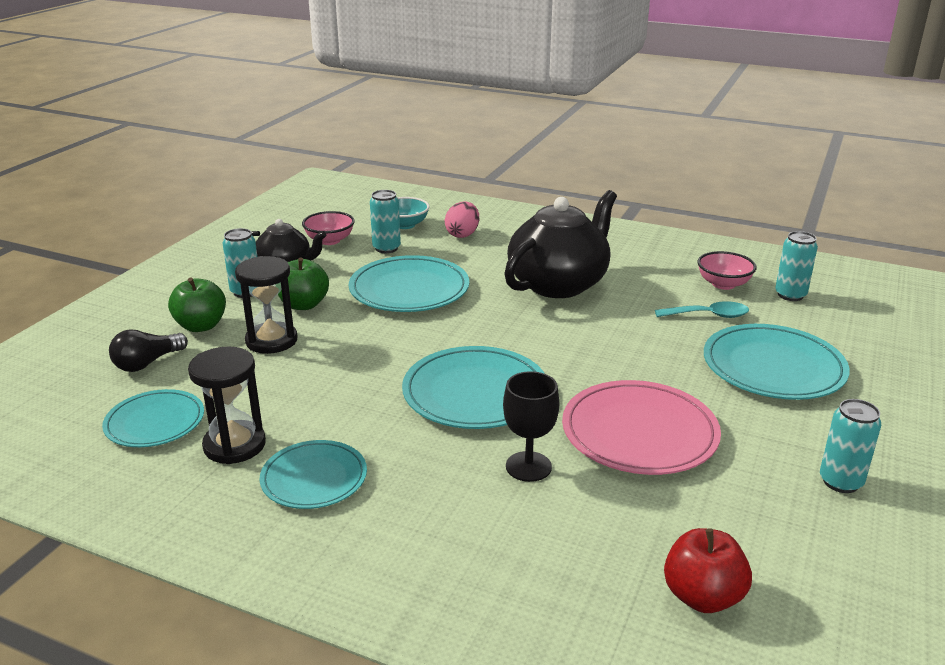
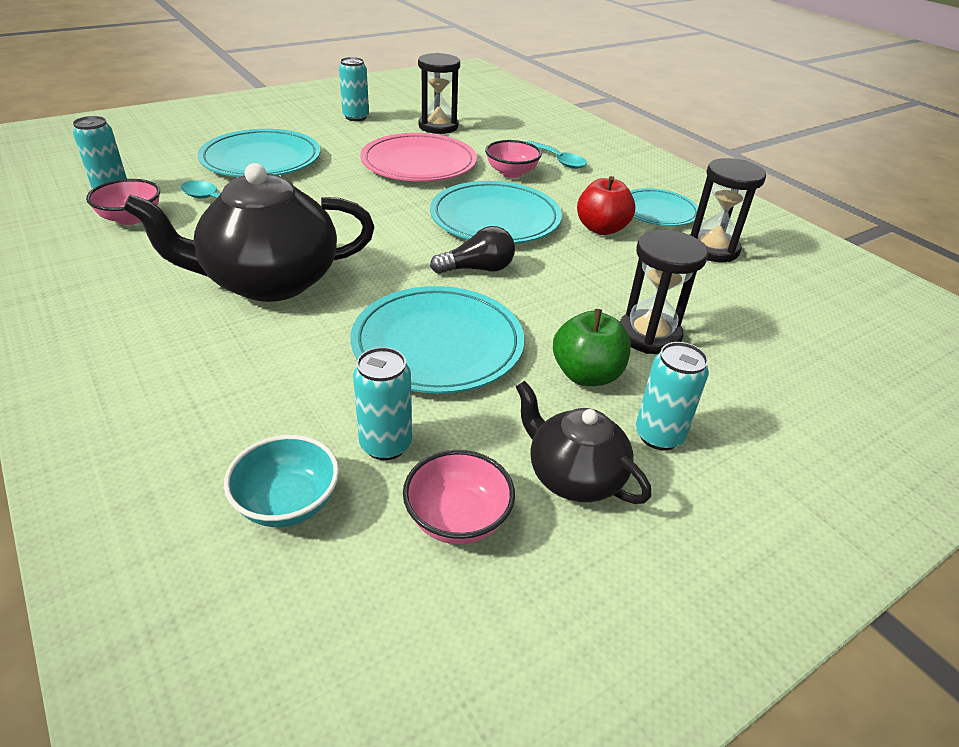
camera: 150 degrees left, 10 degrees up
(147, 363) = (801, 359): black light bulb -> black light bulb (477, 269)
(155, 422) = (783, 290): turquoise plate -> none
(201, 326) = (734, 393): green apple -> none
(462, 234) = (238, 424): pink egg -> none
(498, 522) = (558, 160): none -> turquoise spoon
(528, 466) = (511, 173): black goblet -> pink bowl
(702, 596) = (493, 116): red apple -> red apple (601, 229)
(726, 518) = (438, 126): none -> black hourglass

